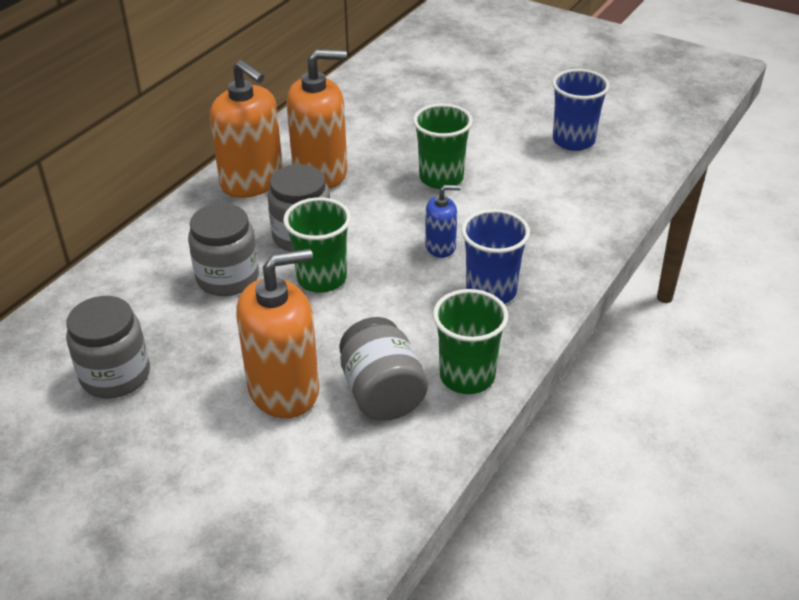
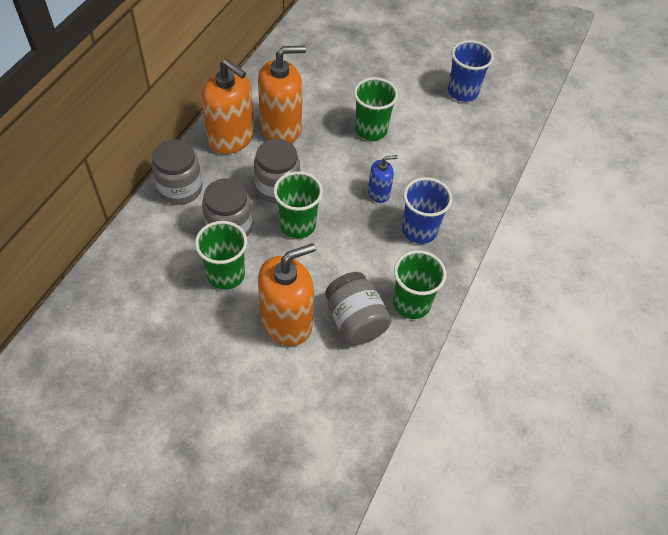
camera: 10 degrees left, 15 degrees up
(115, 375) = (164, 317): grey jar -> grey jar (180, 189)
(211, 331) = (226, 274): none -> green cup

